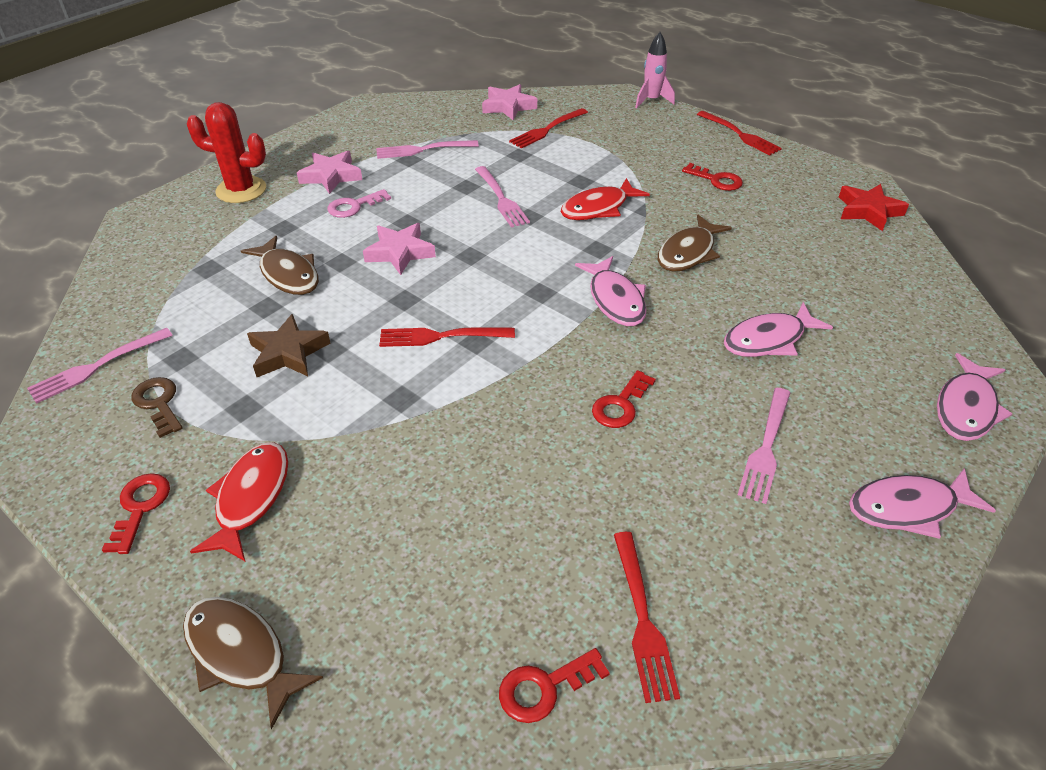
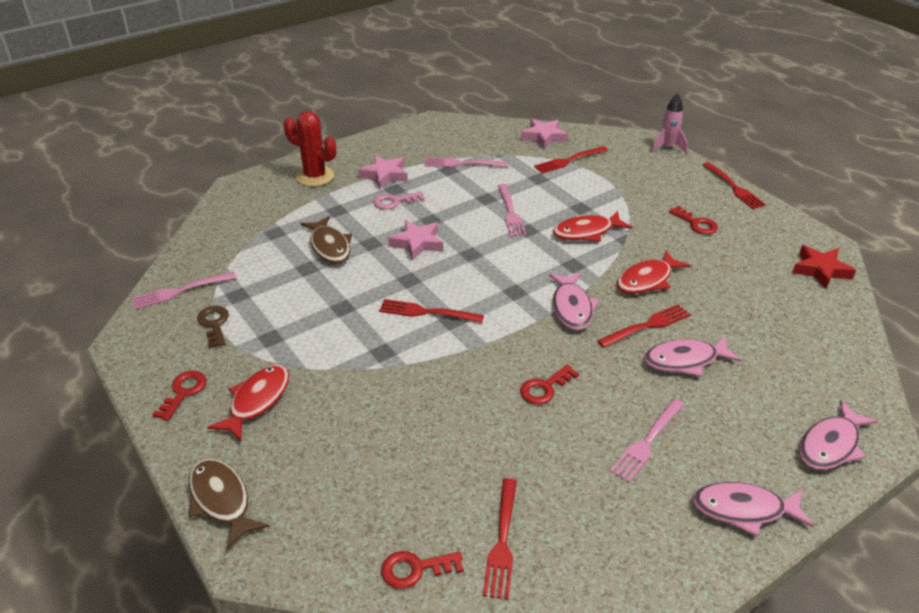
camera: 15 degrees right, 5 degrees down
(288, 353) = (312, 304): brown star -> none
(688, 252) = (647, 280): brown fish -> red fish
(709, 306) = (647, 326): none -> red fork

